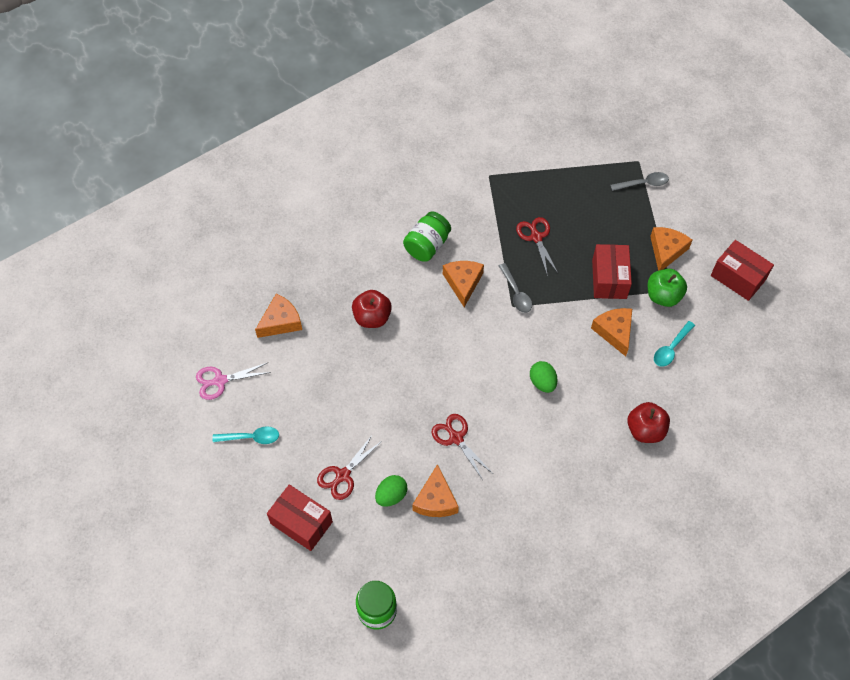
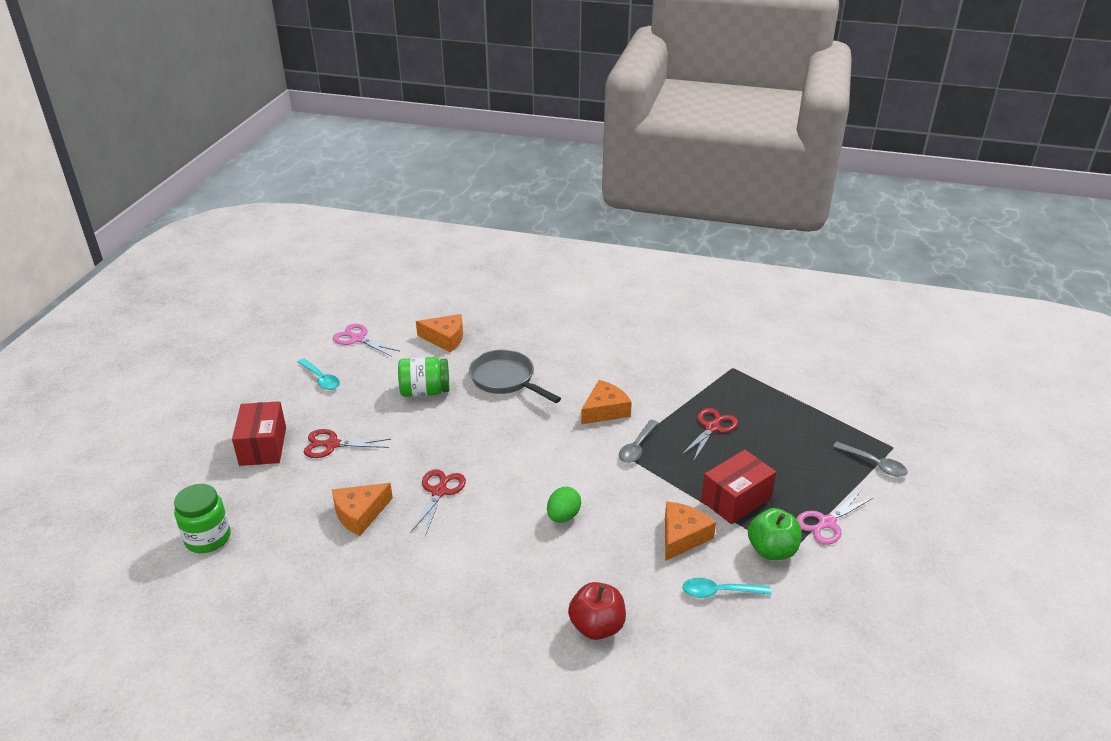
camera: 50 degrees right, 25 degrees down
(372, 317) = (506, 380): red apple -> grey pan
(391, 495) = (338, 483): green egg -> none
(427, 245) = (614, 372): green jar -> green jar (425, 391)
(666, 251) = (826, 523): orange cheese -> pink scissors
(738, 277) = (878, 599): red box -> none

